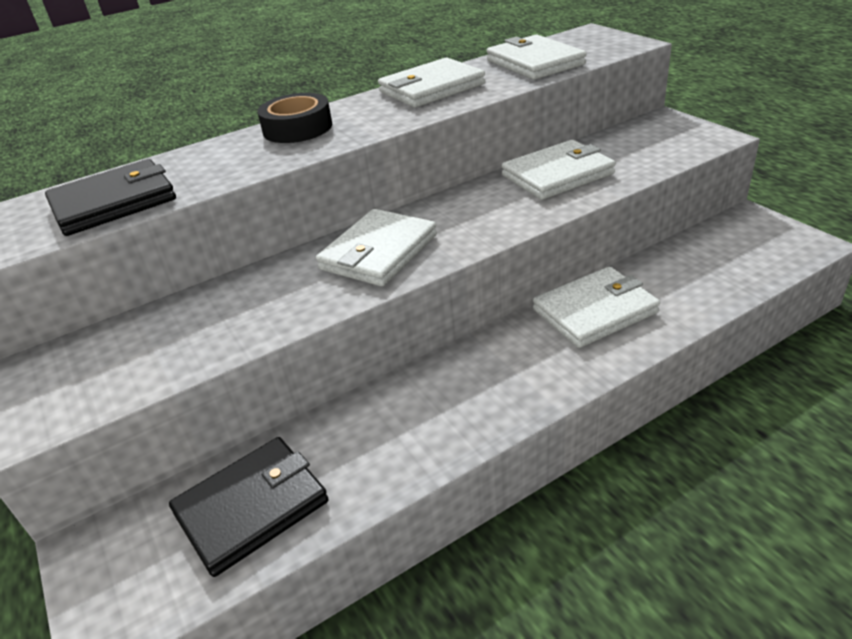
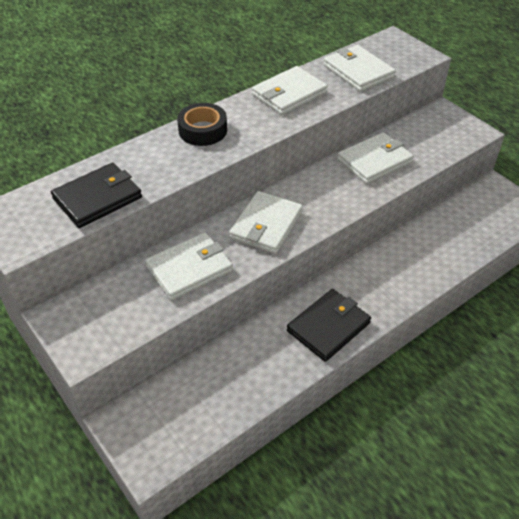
camera: 10 degrees left, 10 degrees up
(252, 507) = (211, 394): black wallet -> black wallet (328, 327)
(595, 311) = (398, 259): white wallet -> white wallet (189, 268)

